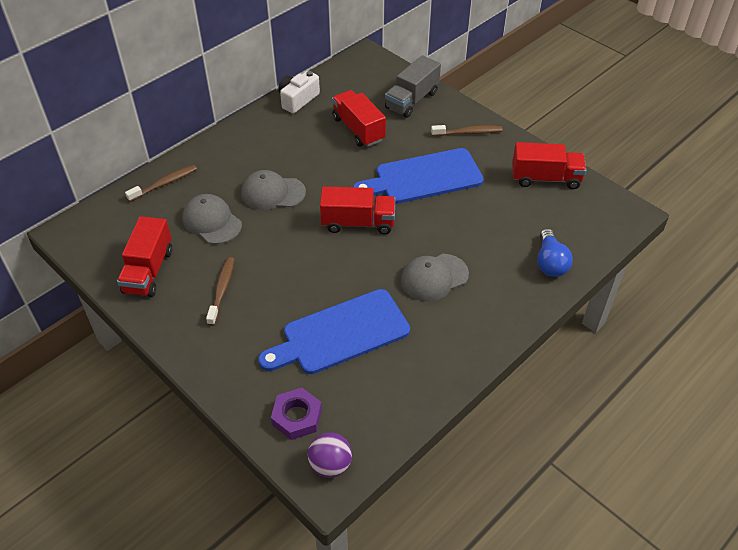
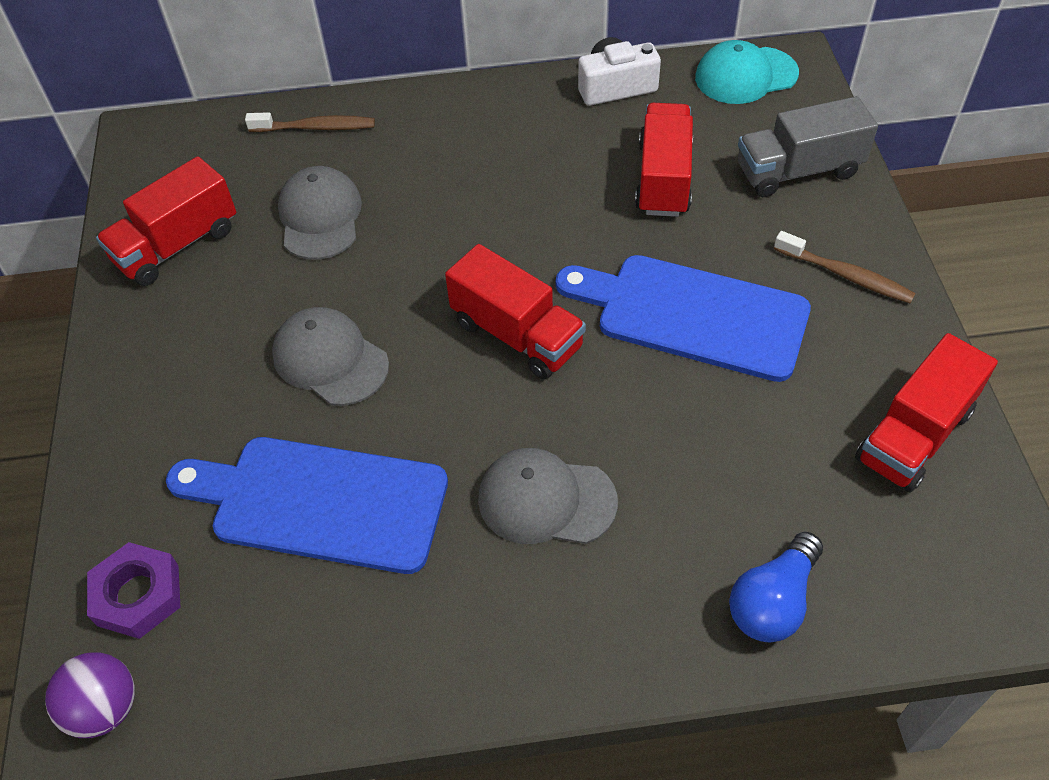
camera: 40 degrees right, 5 degrees up
(222, 290) = (235, 329): brown toothbrush -> none
(273, 193) = (441, 217): grey cap -> grey cap (330, 359)
(352, 70) = (745, 75): none -> turquoise cap
(545, 178) = (914, 435): red truck -> red truck turned 90 degrees clockwise

